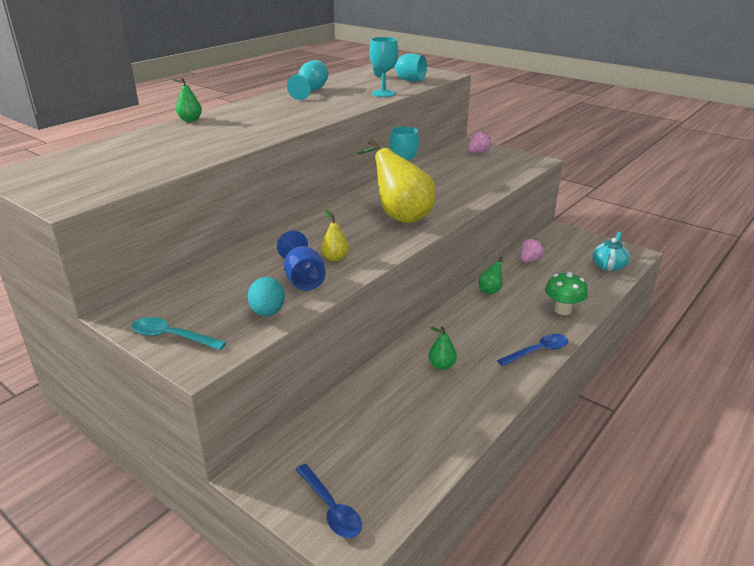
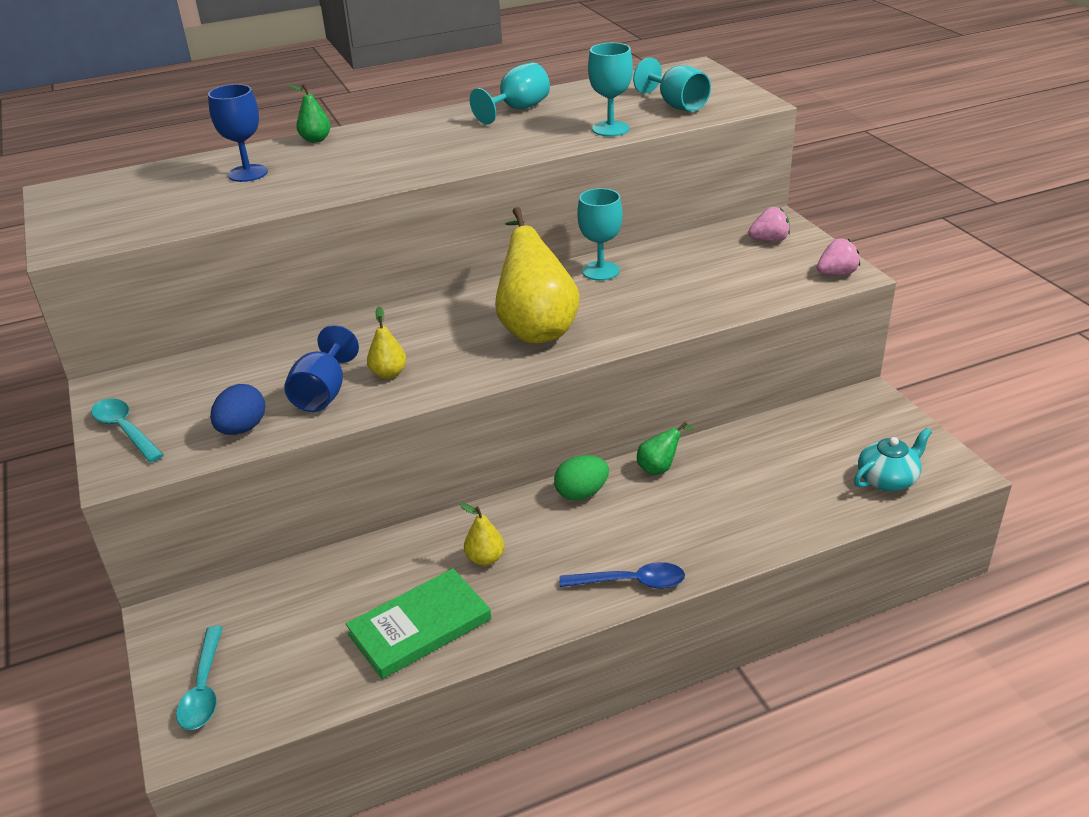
camera: 30 degrees right, 5 degrees up
(164, 143) = (248, 173): none -> blue goblet
(267, 312) = (242, 429): turquoise egg -> blue egg
(331, 508) = (204, 688): blue spoon -> turquoise spoon
(441, 365) = (485, 559): green pear -> yellow pear
(441, 416) = (420, 627): none -> green book
(461, 314) = (581, 493): none -> green egg
(529, 260) = (766, 436): pink strawberry -> pink strawberry (836, 273)
(563, 310) = (733, 531): green mushroom -> none

